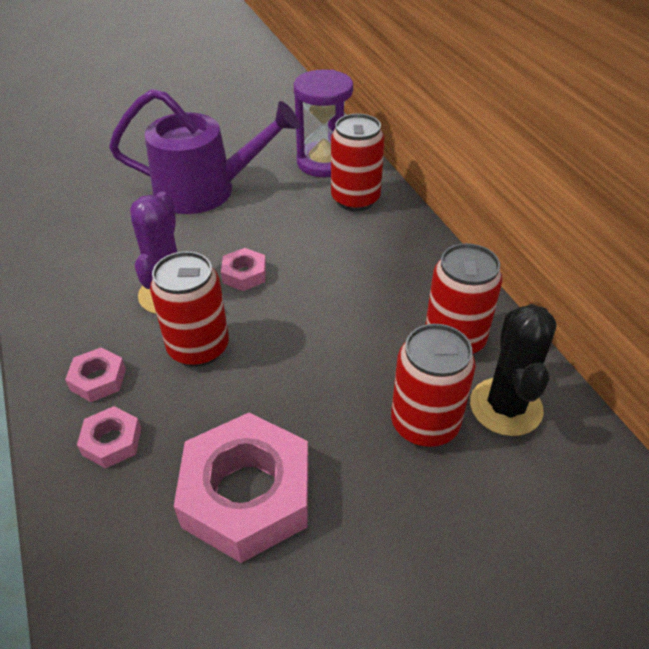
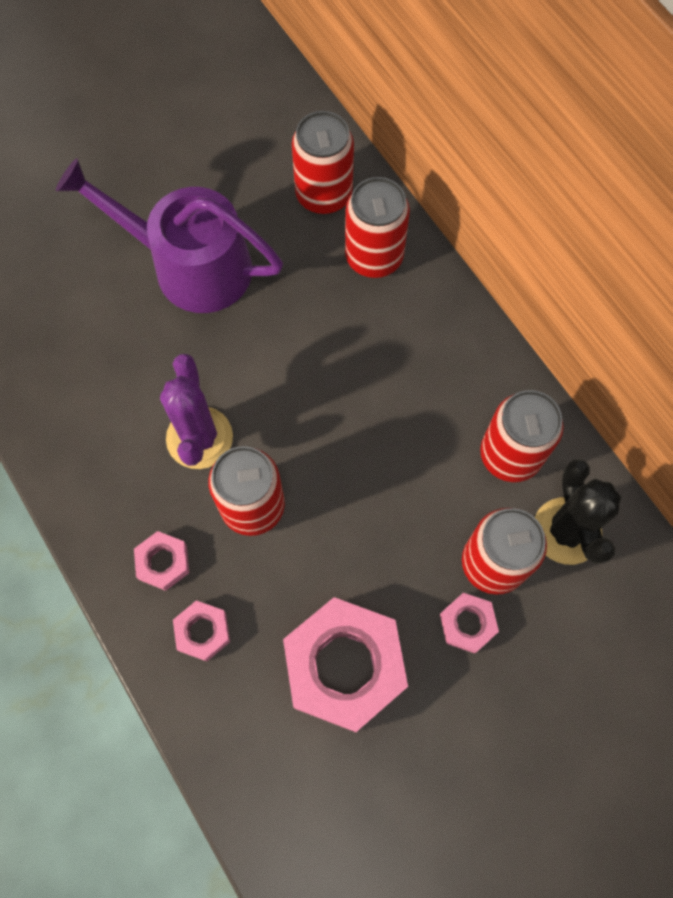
camera: 10 degrees left, 25 degrees up
(205, 190) = (191, 266): purple watering can -> purple watering can turned 150 degrees counterclockwise
(244, 274) = (274, 396): pink nut -> pink nut (467, 624)
(323, 162) = (324, 195): purple hourglass -> red can

